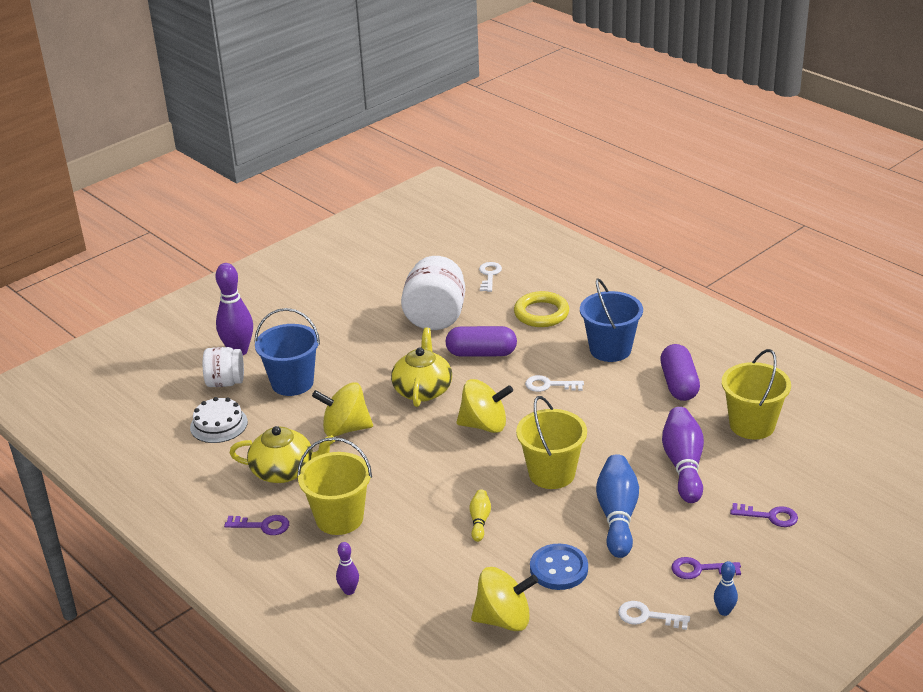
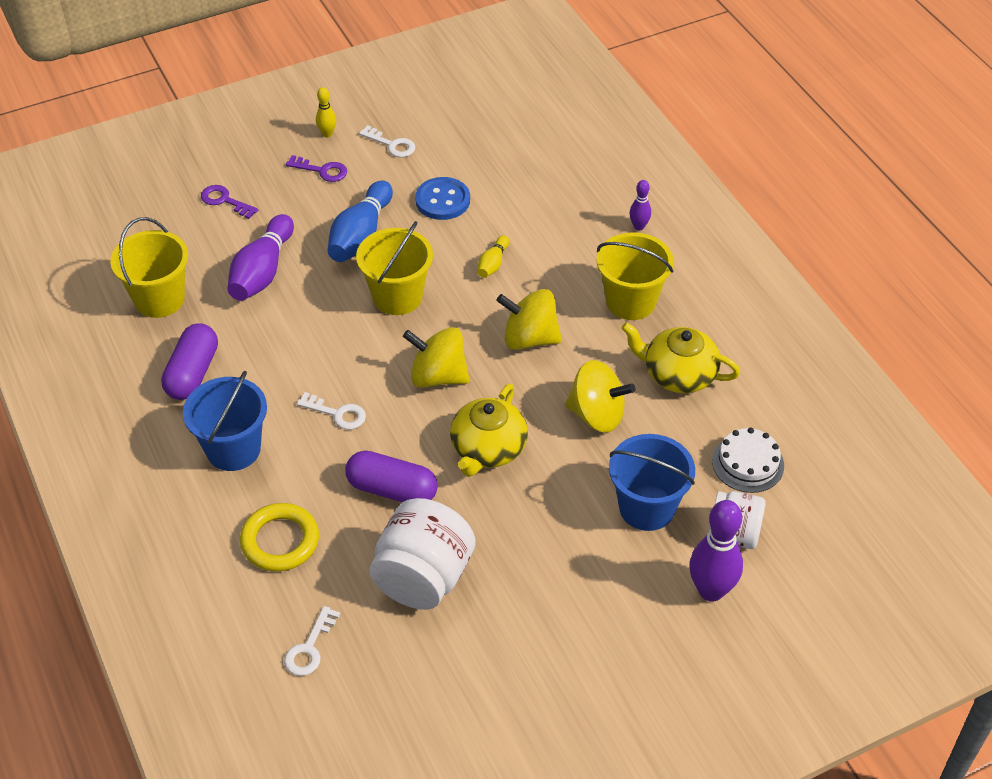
camera: 165 degrees left, 15 degrees up
(263, 526) = (710, 313): purple key -> none
(504, 619) = (511, 170): yellow spinning top -> yellow spinning top (529, 338)
(724, 611) = (327, 134): blue bowling pin -> yellow bowling pin

